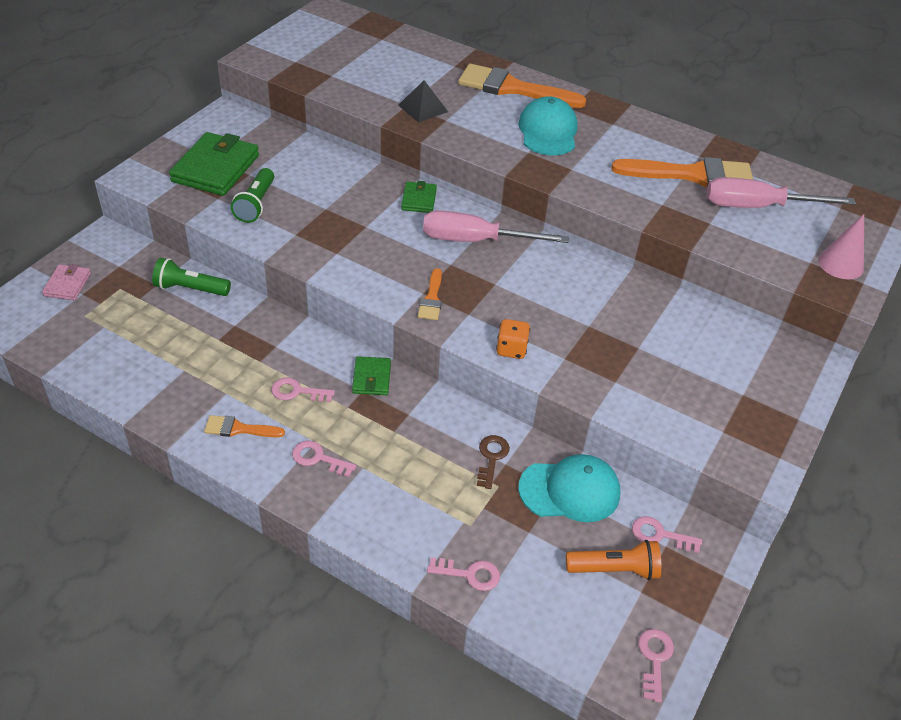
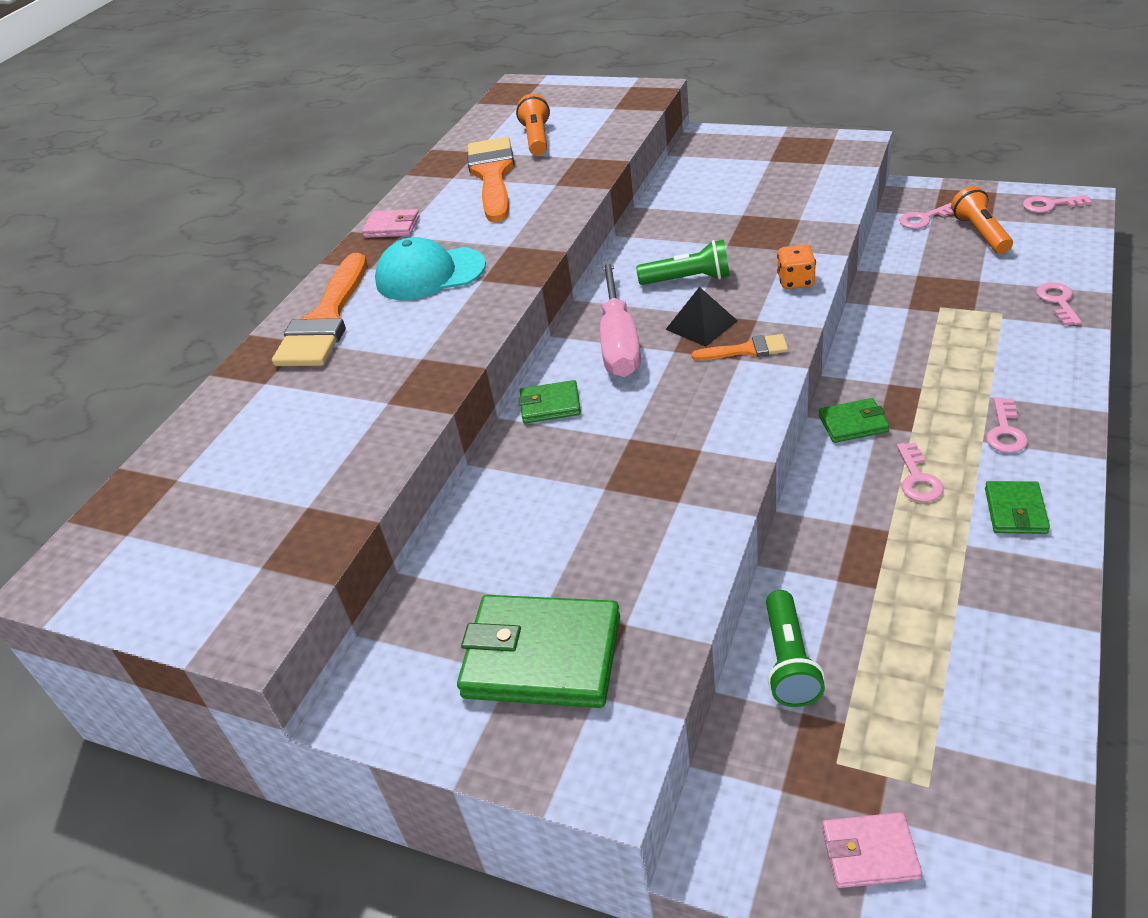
camera: 90 degrees left, 5 degrees down
(239, 429) = (1015, 511): orange brush -> green wallet
(256, 204) = (625, 568): green flashlight -> green flashlight (688, 279)
(423, 108) = (394, 385): black pyramid -> black pyramid (701, 325)
(491, 458) = (908, 317): brown key -> none
(570, 490) = (912, 268): turquoise cap -> none
(627, 121) = (392, 227): none -> pink wallet
(660, 535) = (924, 219): pink key -> pink key turned 60 degrees clockwise
(758, 207) = (536, 138): pink screwdriver -> orange flashlight
(840, 264) = (609, 96): pink cone -> none

